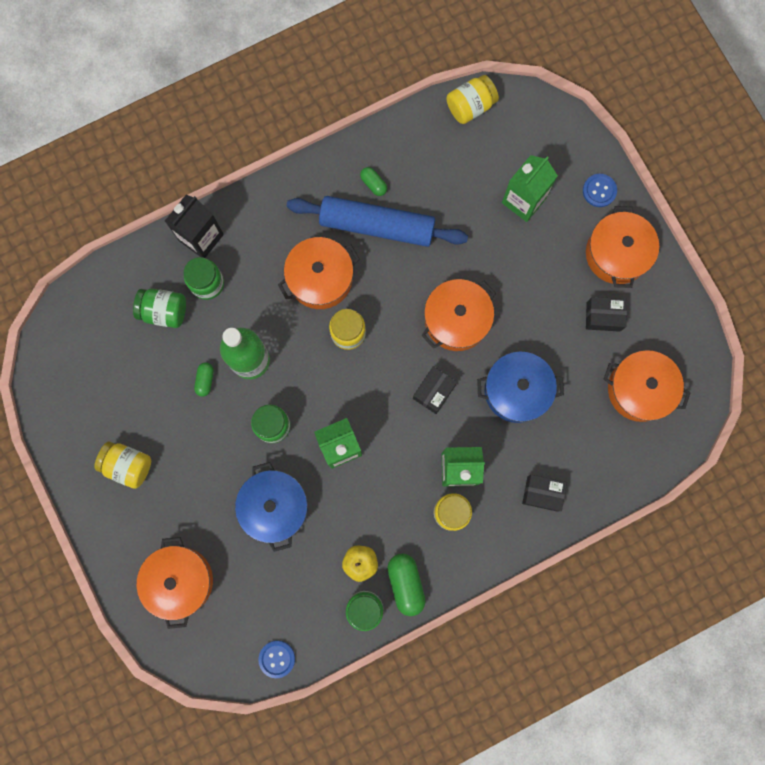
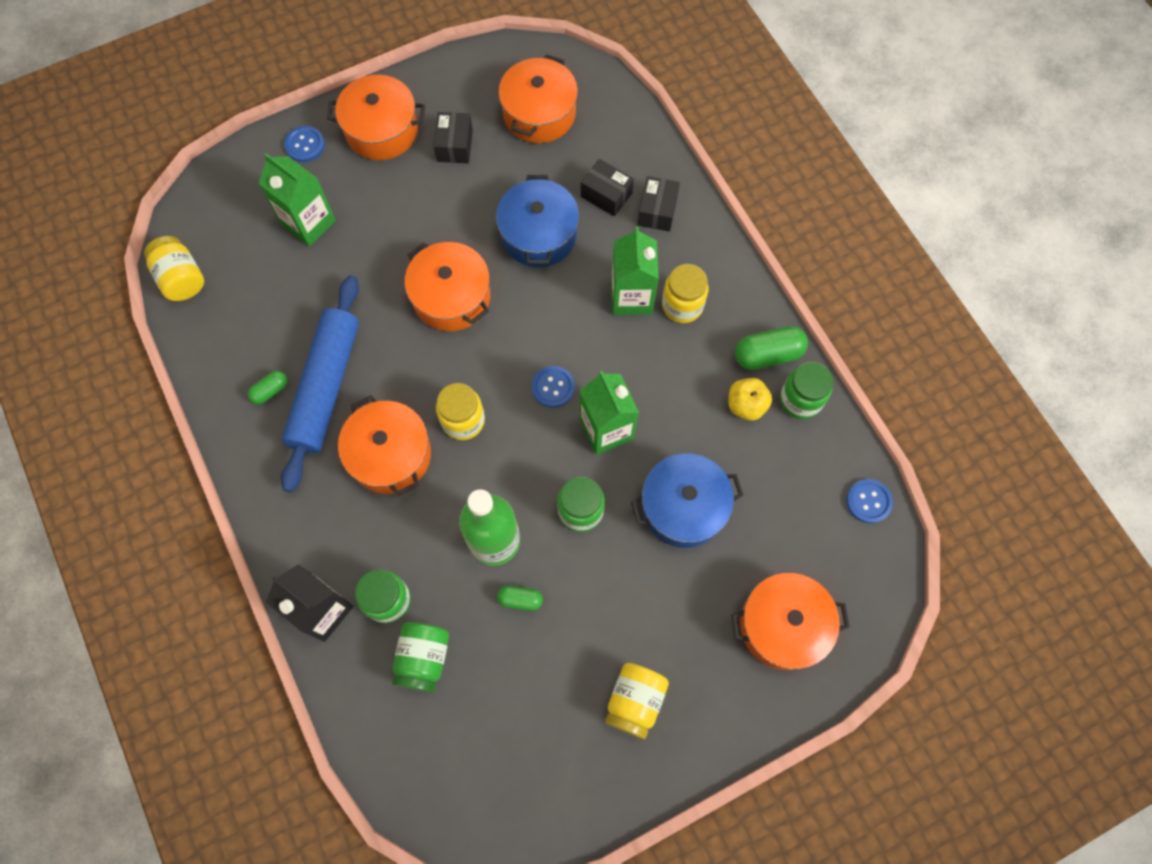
camera: 90 degrees left, 10 degrees down
(376, 404) = (553, 387): none -> blue button
(434, 391) = (539, 323): black box -> black box (606, 195)

